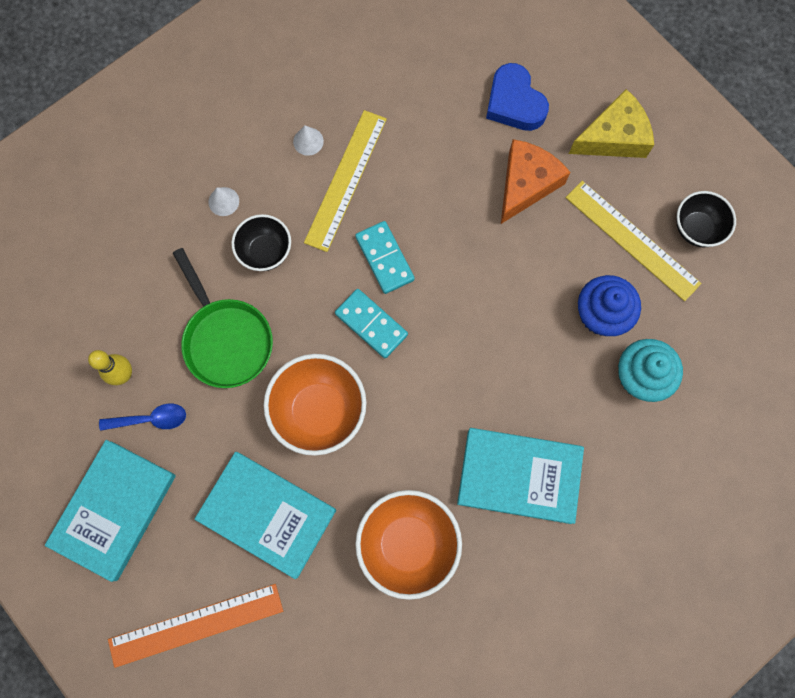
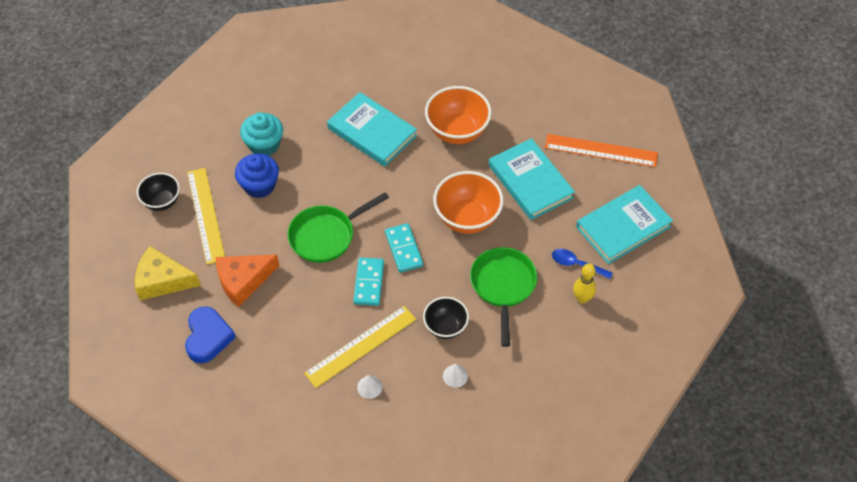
camera: 150 degrees left, 20 degrees down
(474, 291) = (326, 236): none -> green pan

